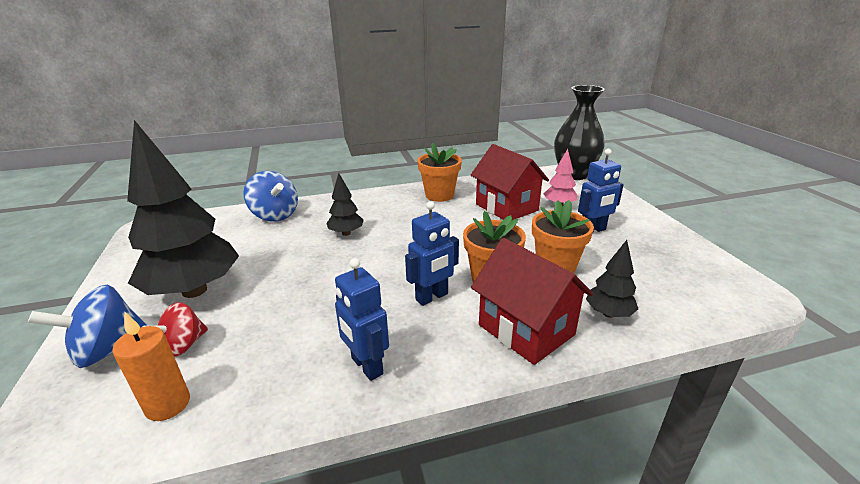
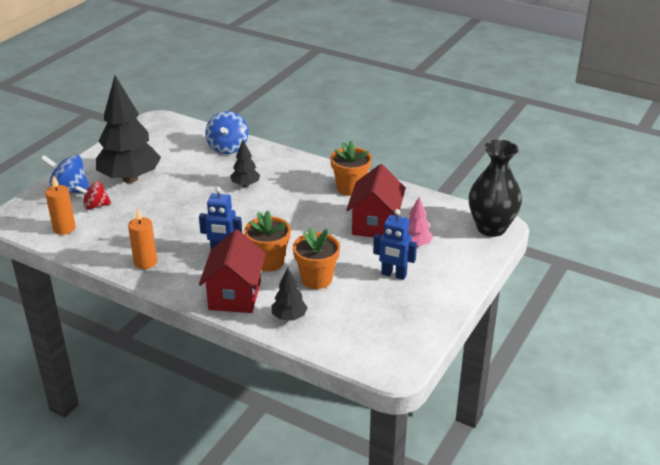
camera: 45 degrees right, 5 degrees up
(366, 366) = (145, 262): blue robot -> orange candle

